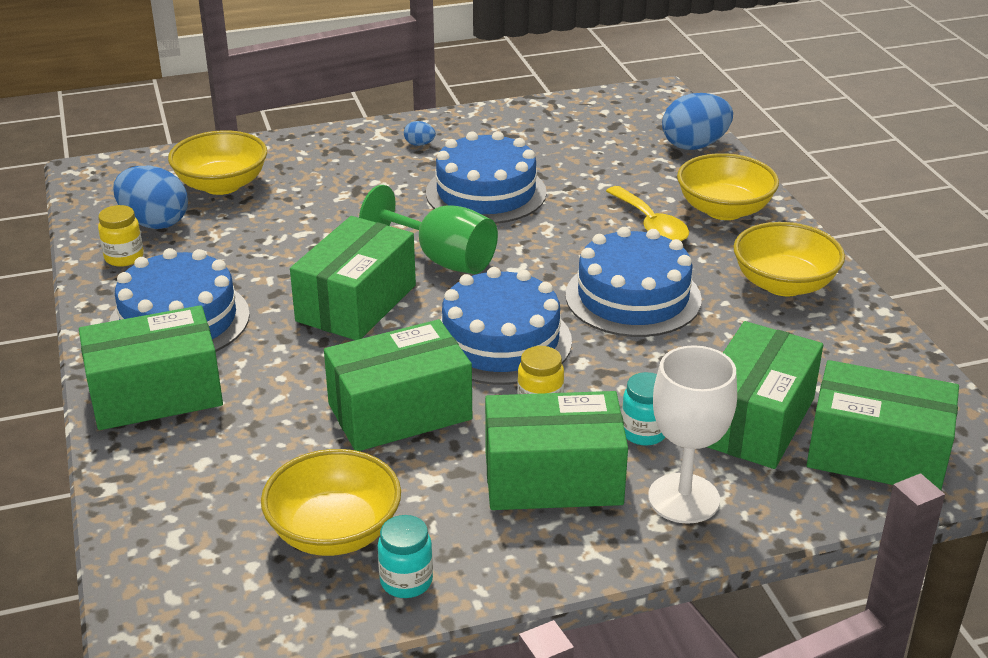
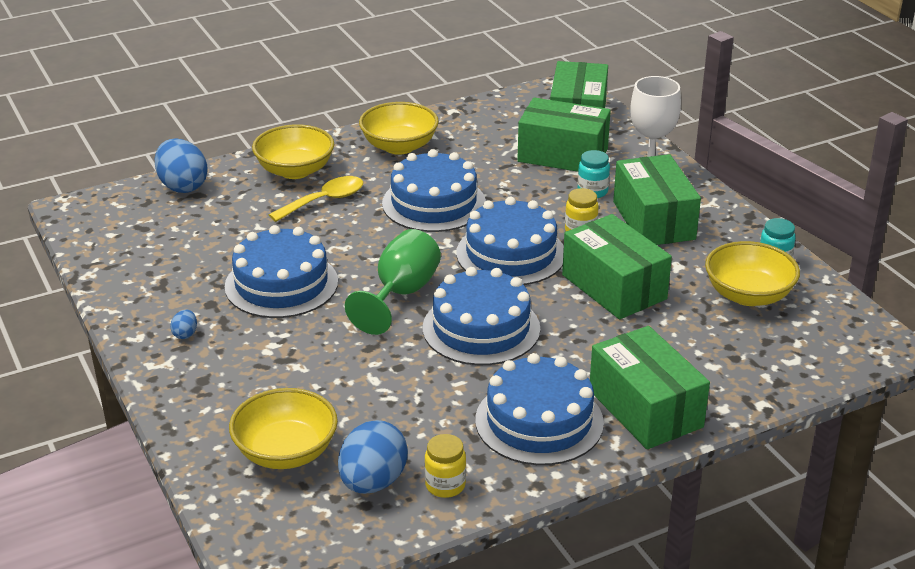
camera: 100 degrees left, 0 degrees up
(356, 303) = (481, 328): green box -> blue cake

